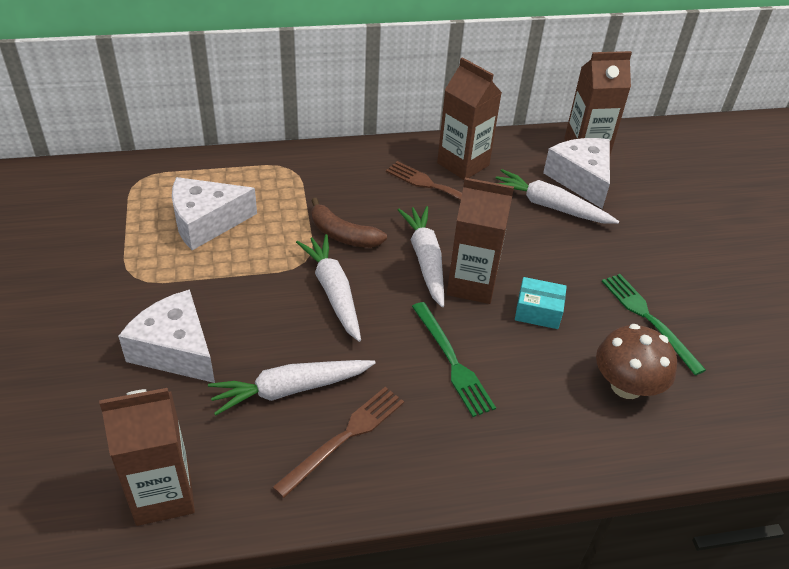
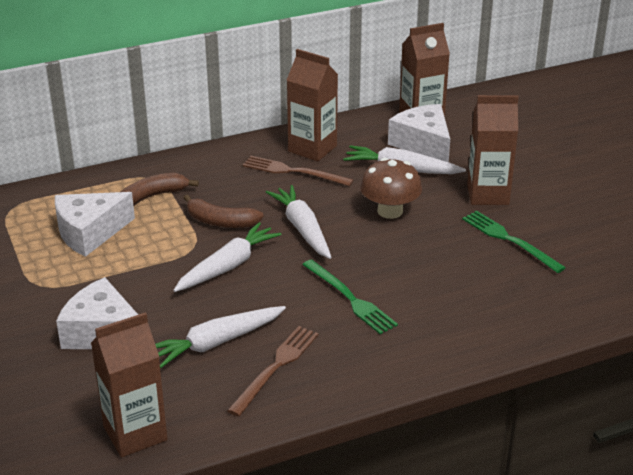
camera: 10 degrees left, 10 degrees down
(284, 191) = (153, 196): none -> brown banana
(333, 292) = (228, 266): white carrot -> white carrot turned 75 degrees clockwise
(471, 284) = (349, 240): brown carton -> brown carton (488, 194)
(538, 311) = (413, 250): turquoise box -> none
(626, 386) = (502, 290): brown mushroom -> brown mushroom (390, 211)

